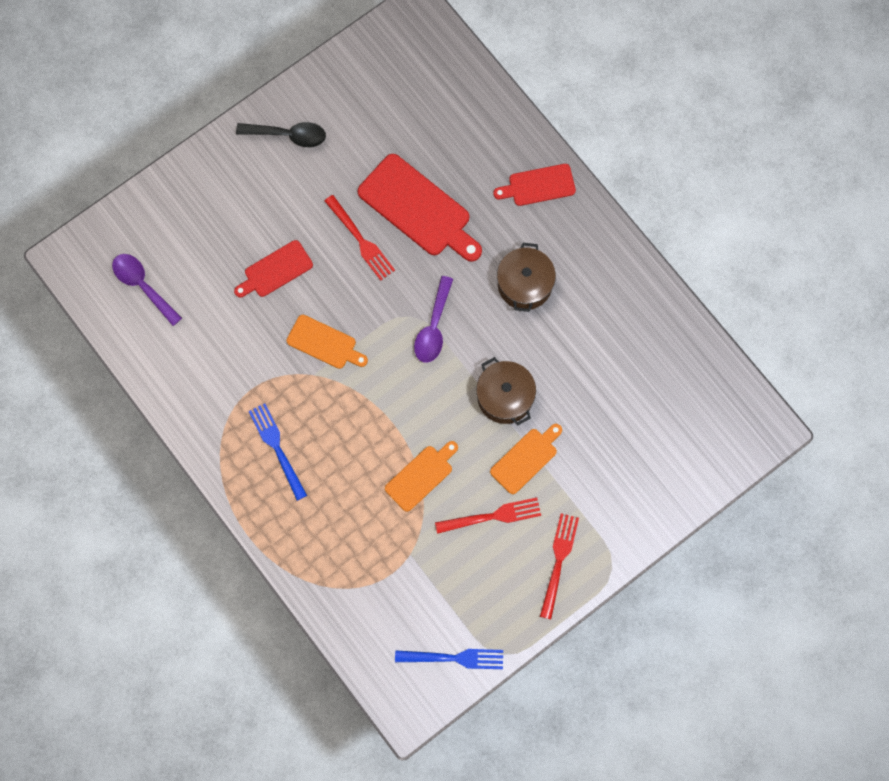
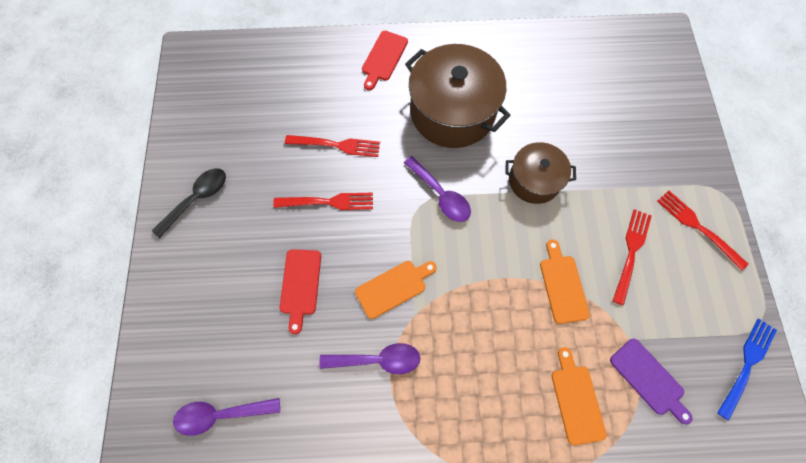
camera: 55 degrees left, 5 degrees down
(259, 370) = (377, 359): none -> purple spoon
(277, 448) = (461, 393): blue fork -> none
(387, 586) = (649, 379): none -> purple cutting board
(418, 209) = (336, 145): red cutting board -> red fork
(524, 284) = (452, 112): brown pot -> brown pot, size x1.71
(526, 459) = (595, 197): orange cutting board -> orange cutting board (576, 400)

